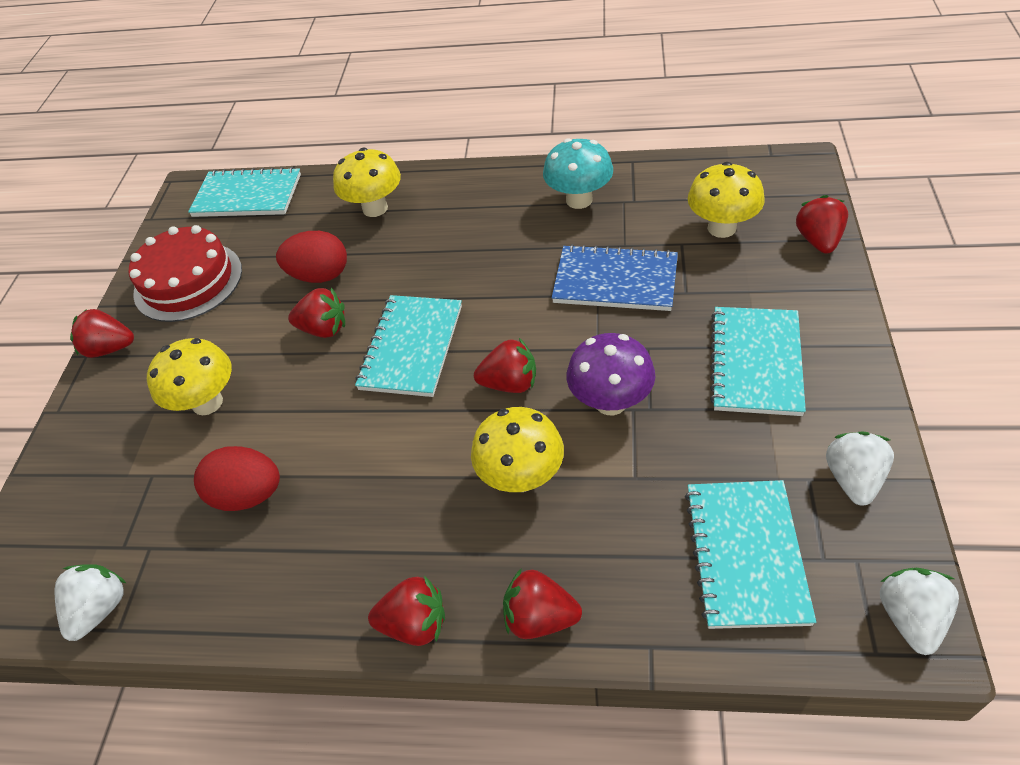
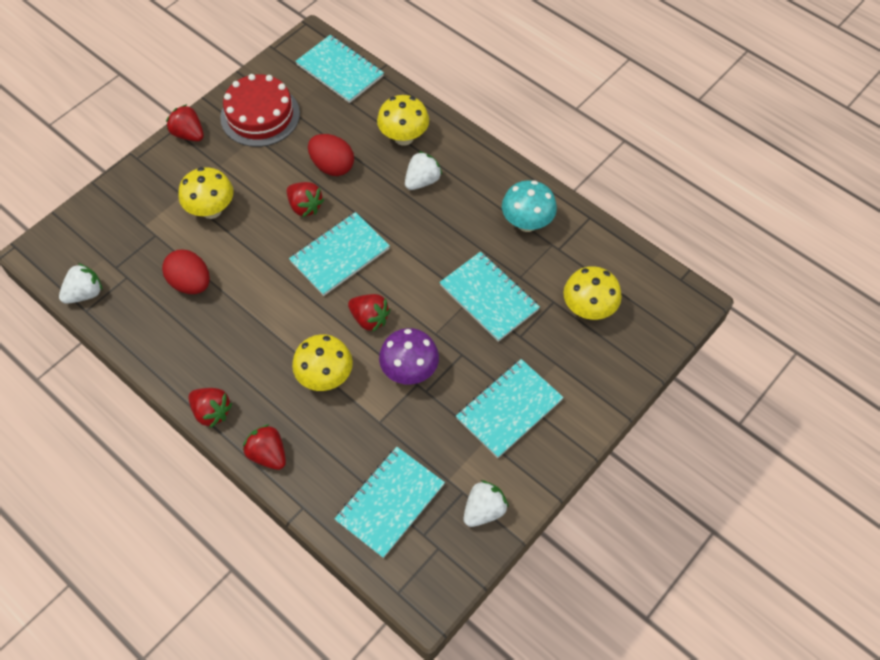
camera: 30 degrees right, 10 degrees up
(615, 281) = (489, 298): blue notebook -> turquoise notebook
(818, 240) = (634, 362): red strawberry -> none
(910, 618) = (431, 592): white strawberry -> white strawberry (422, 181)

